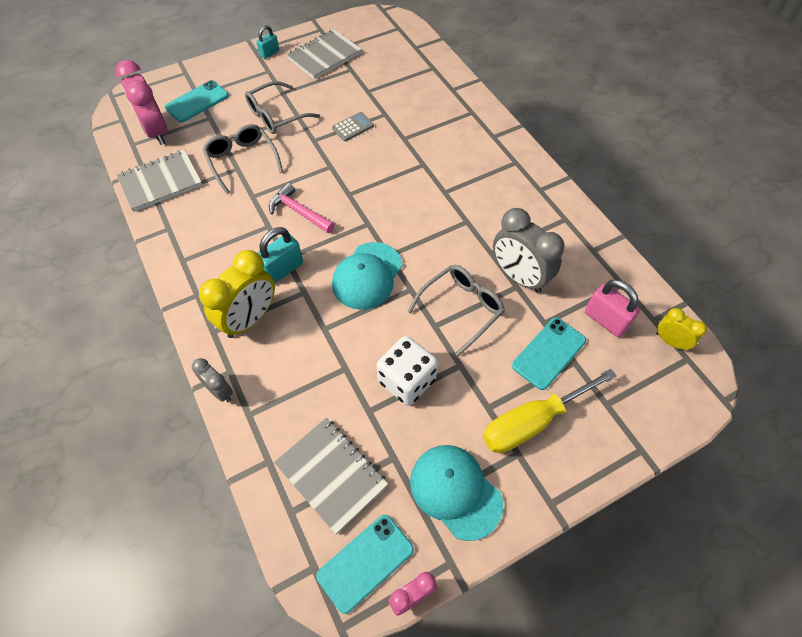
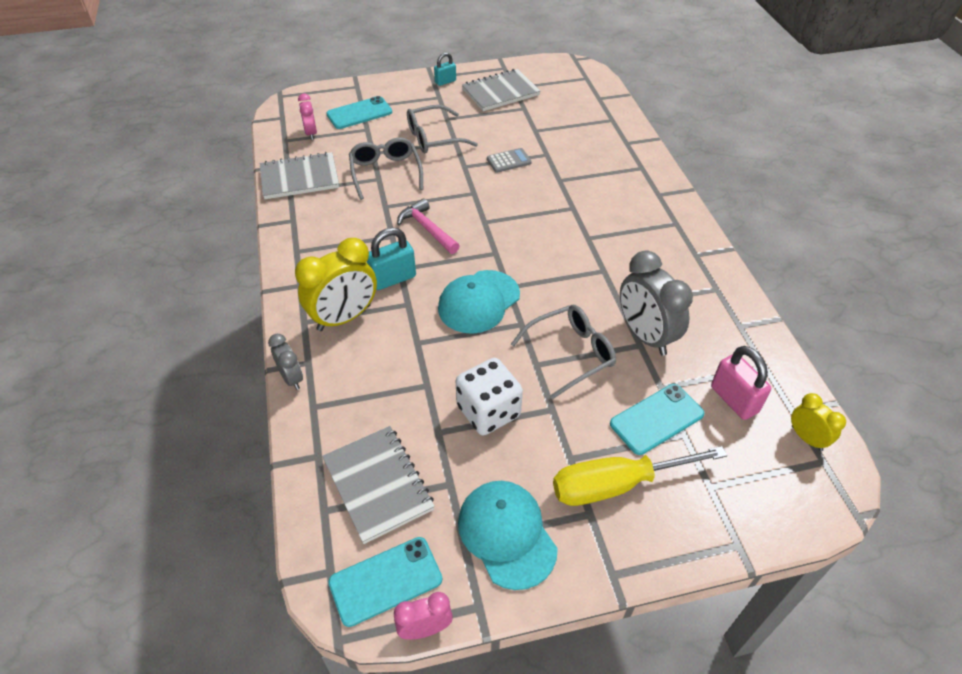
camera: 15 degrees right, 10 degrees down
(156, 132) = (311, 133): pink clock -> pink clock, size x0.54

